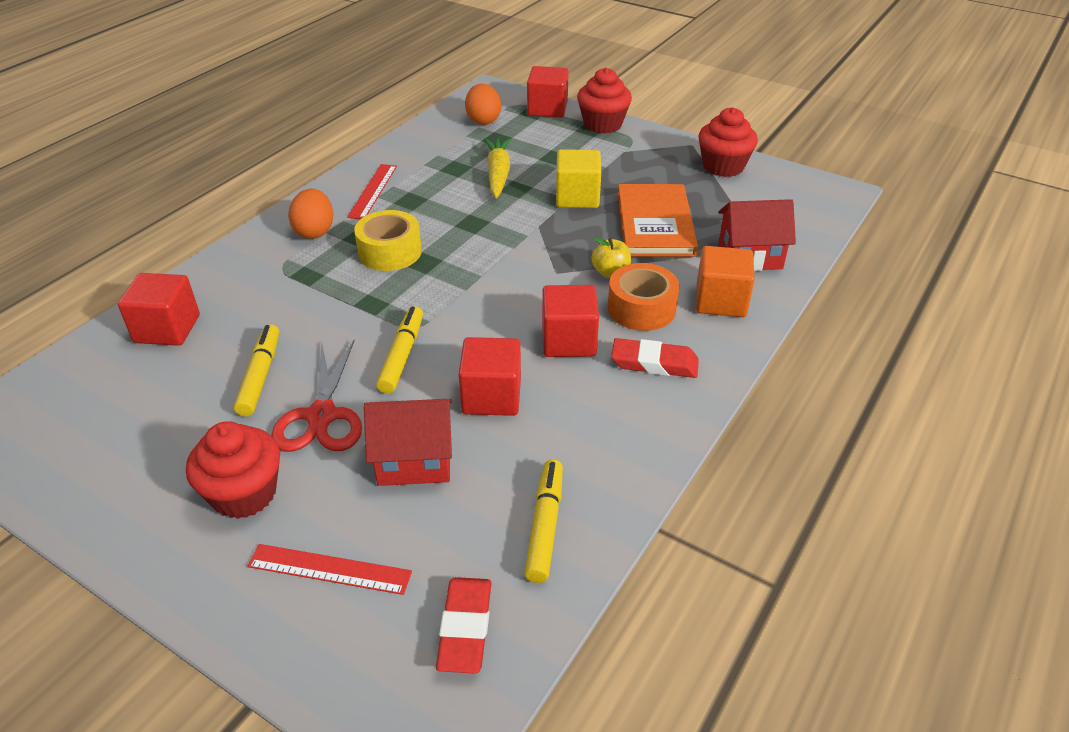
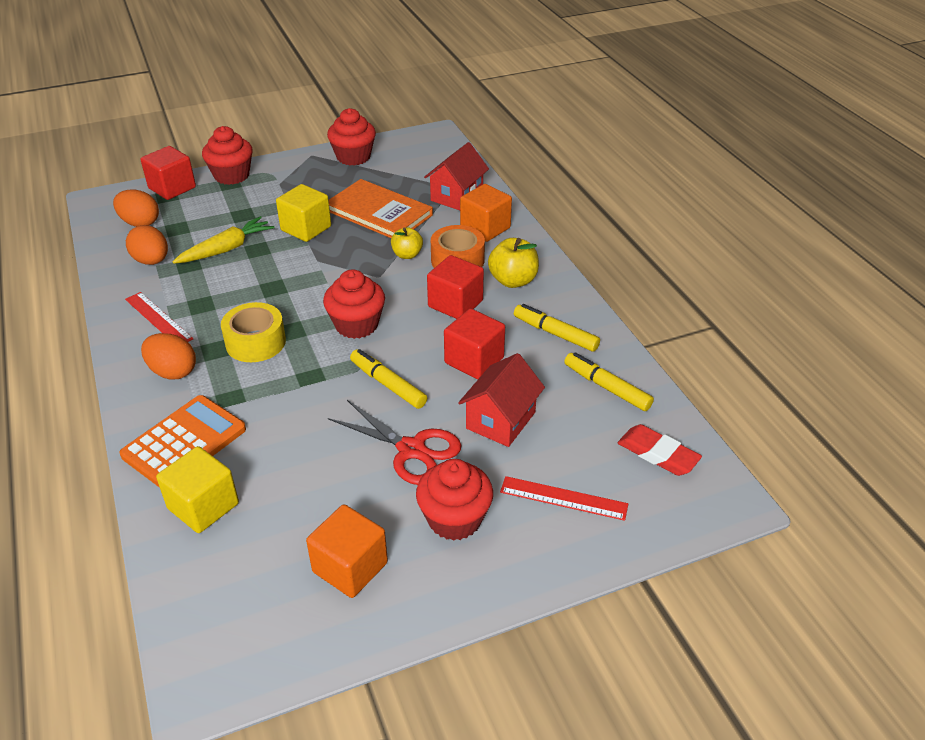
camera: 55 degrees left, 0 degrees up
(141, 451) = (350, 567): none -> orange cube
(167, 329) = (203, 506): red cube -> yellow cube
(235, 281) = (184, 442): none -> orange calculator
(260, 376) = (330, 468): yellow marker -> yellow marker (555, 334)
(329, 569) = (563, 498): red ruler -> red ruler turned 60 degrees clockwise
(441, 150) = (152, 261): none -> orange egg
(470, 294) = (356, 325): none -> red cupcake
(498, 174) = (226, 249): yellow carrot -> yellow carrot turned 105 degrees clockwise
(654, 363) = (513, 280): red eraser -> yellow apple

